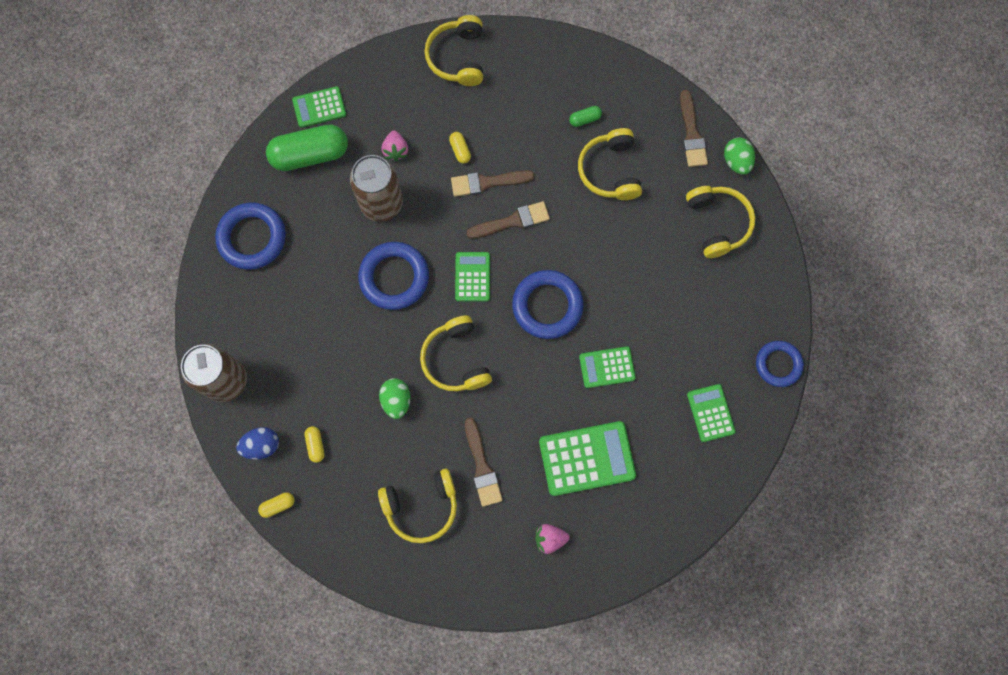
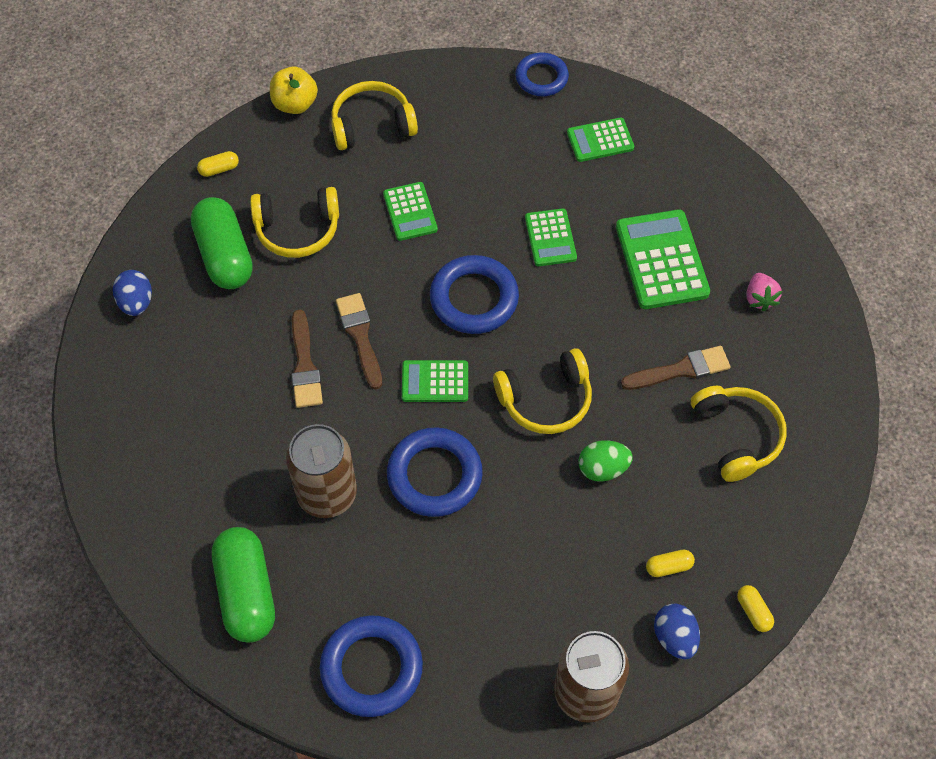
camera: 90 degrees left, 15 degrees down
(319, 107) = (172, 583): green calculator -> green calculator (410, 212)
(396, 150) = (249, 478): pink strawberry -> none
(457, 57) = (116, 402): yellow headphones -> none
(460, 150) = (256, 397): yellow capsule -> yellow capsule (219, 169)
(541, 62) = (136, 302): none -> blue egg
(585, 119) = (225, 255): green capsule -> green capsule, size x2.38
(691, 134) = (255, 145): brown brush -> none
(736, 161) = (295, 104): green egg -> yellow apple

